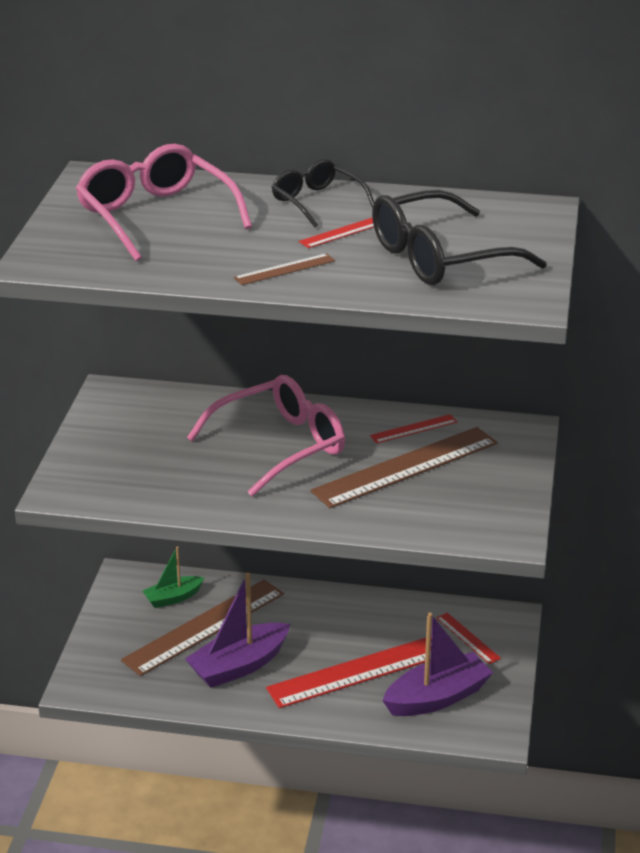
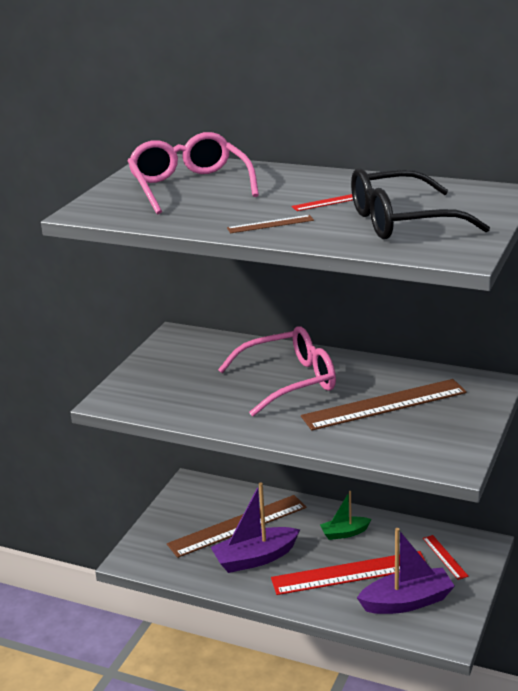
camera: 15 degrees right, 5 degrees down
(173, 598) = (221, 502): green boat -> green boat (344, 533)
(317, 202) = (319, 181): black glasses -> none
(413, 429) = (400, 377): red ruler -> none

